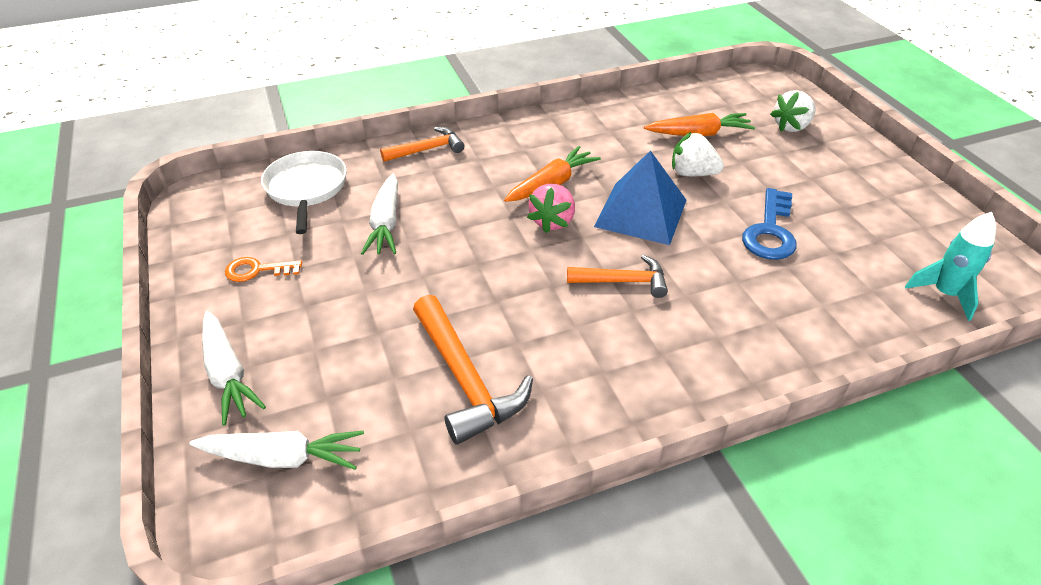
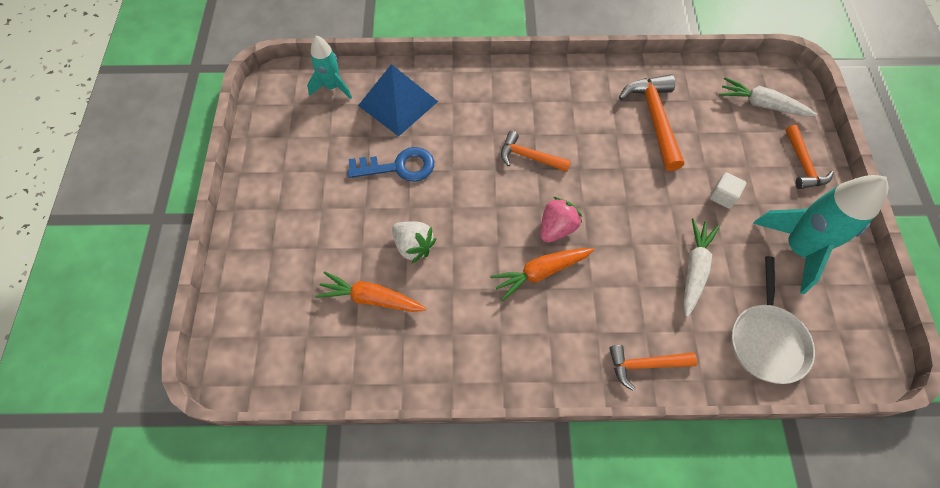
camera: 160 degrees left, 20 degrees up
(228, 374) = (803, 164): white carrot -> orange hammer
(257, 270) = (797, 248): orange key -> turquoise rocket
(353, 302) = (722, 196): none -> white cube
(641, 213) = (483, 215): blue pyramid -> blue pyramid (398, 103)
(770, 231) = (398, 167): blue key -> blue key turned 45 degrees clockwise
(791, 126) = (278, 279): white strawberry -> none

